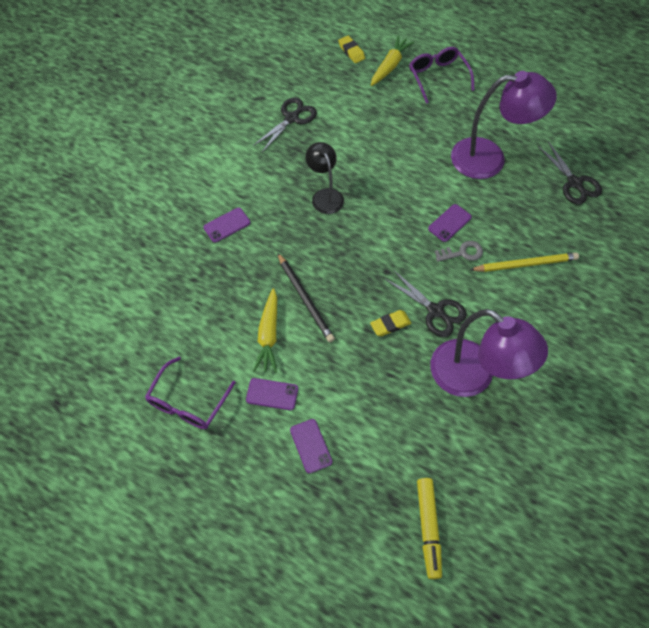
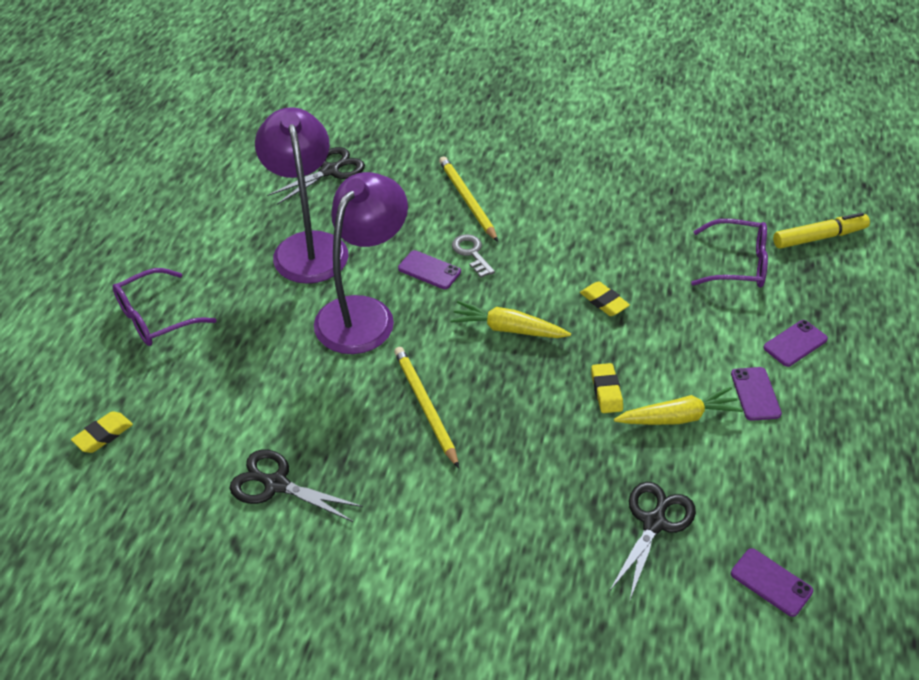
camera: 105 degrees left, 15 degrees down
(188, 402) = (816, 479): purple glasses -> purple glasses (737, 264)
(227, 225) = (521, 516): purple phone -> purple phone (771, 582)
(305, 299) = (606, 391): black pencil -> yellow eraser
(325, 195) = (425, 406): black lamp -> yellow pencil
(390, 66) = (135, 378): yellow carrot -> yellow carrot (508, 329)
(435, 311) = (566, 266): black scissors -> black scissors (654, 523)
(473, 377) = (635, 225): purple lamp -> purple lamp (363, 313)

